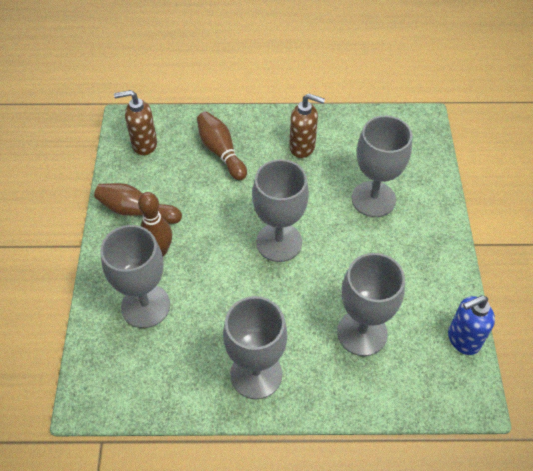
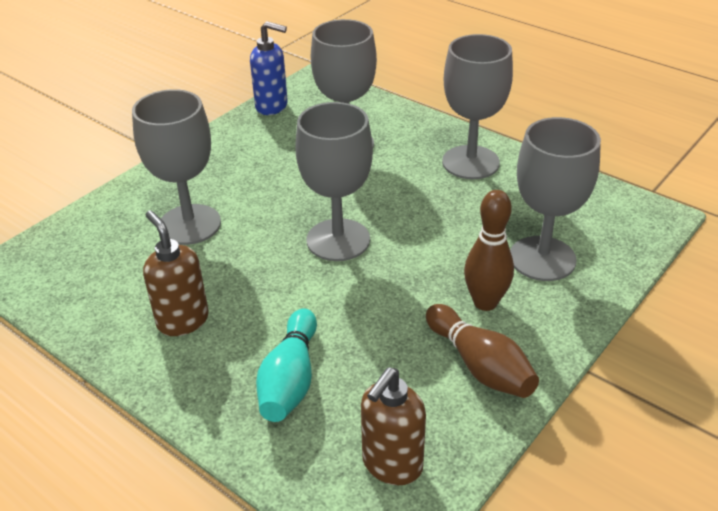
camera: 140 degrees left, 15 degrees down
(144, 144) = (391, 465): brown soap dispenser -> brown soap dispenser turned 90 degrees clockwise
(221, 152) = (290, 379): brown bowling pin -> turquoise bowling pin

